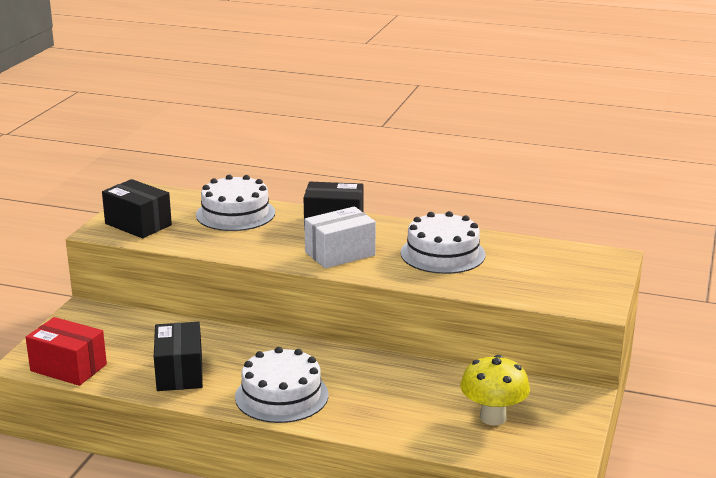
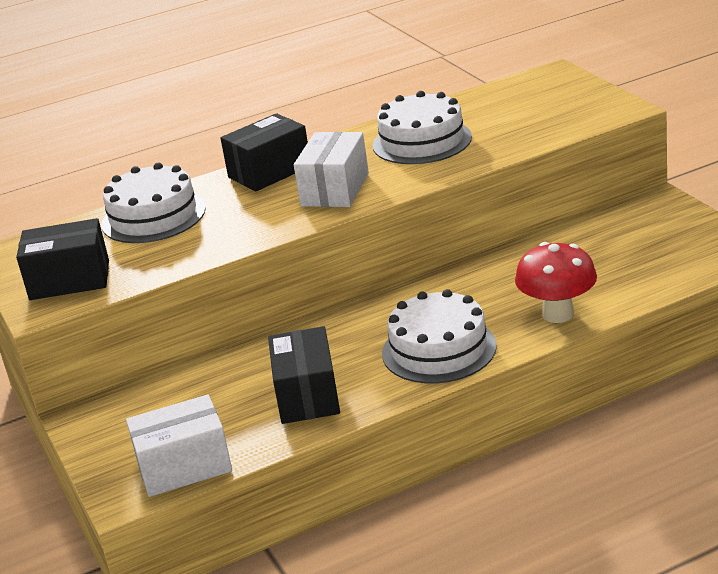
camera: 40 degrees left, 5 degrees up
(68, 368) = (184, 467): red box -> white box
(179, 373) = (307, 395): black box -> black box turned 45 degrees clockwise
(378, 422) = (558, 314): none -> red mushroom
(493, 417) = (630, 254): yellow mushroom -> none

